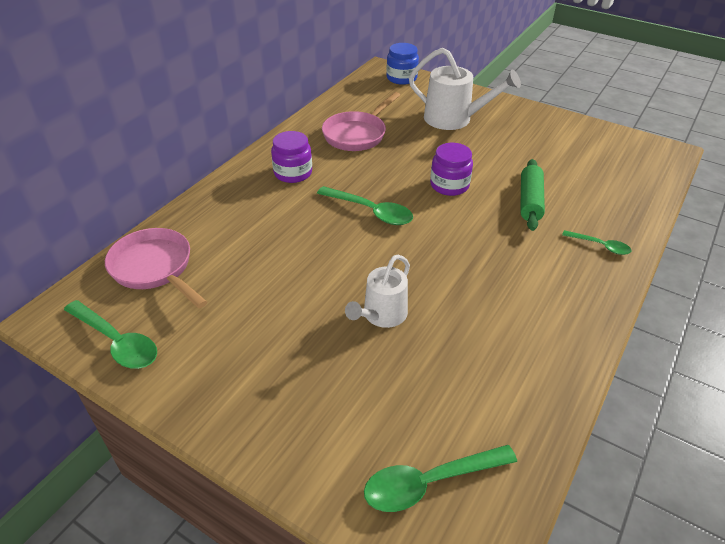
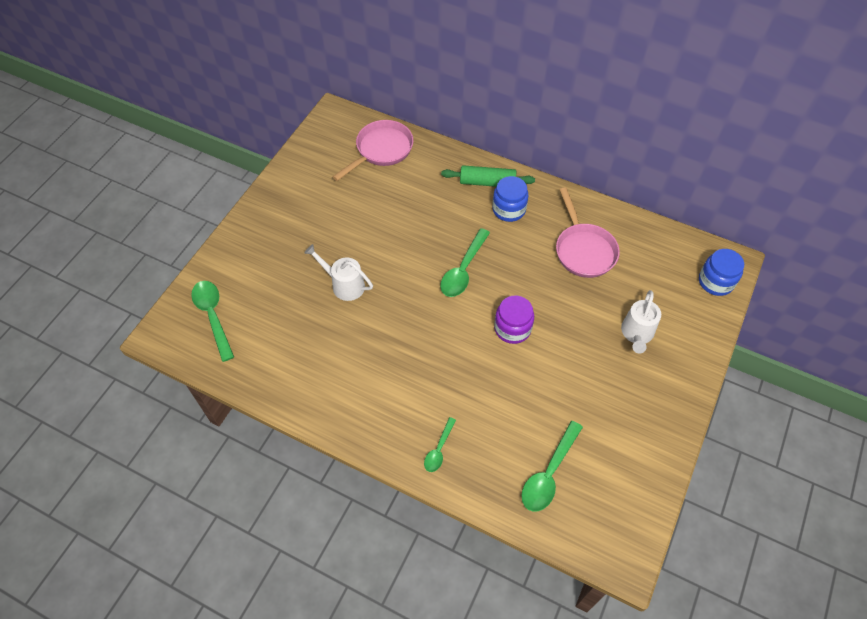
camera: 85 degrees right, 15 degrees up
(116, 341) = (315, 149): green spoon -> green spoon (549, 473)
(293, 173) = (509, 209): purple jar -> blue jar
(357, 134) = (583, 250): pink pan -> pink pan turned 135 degrees counterclockwise
(454, 119) = (637, 333): white watering can -> white watering can, size x0.66
(530, 201) = (498, 396): green rolling pin -> green rolling pin (487, 182)

